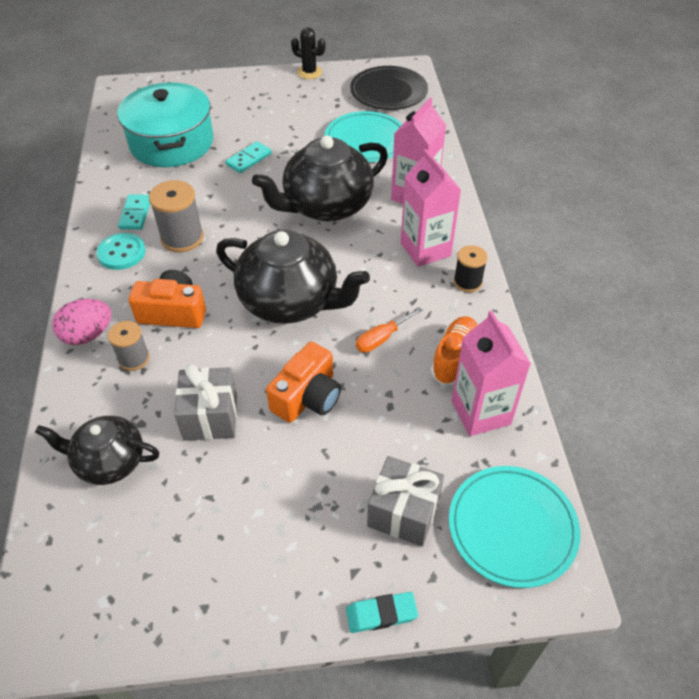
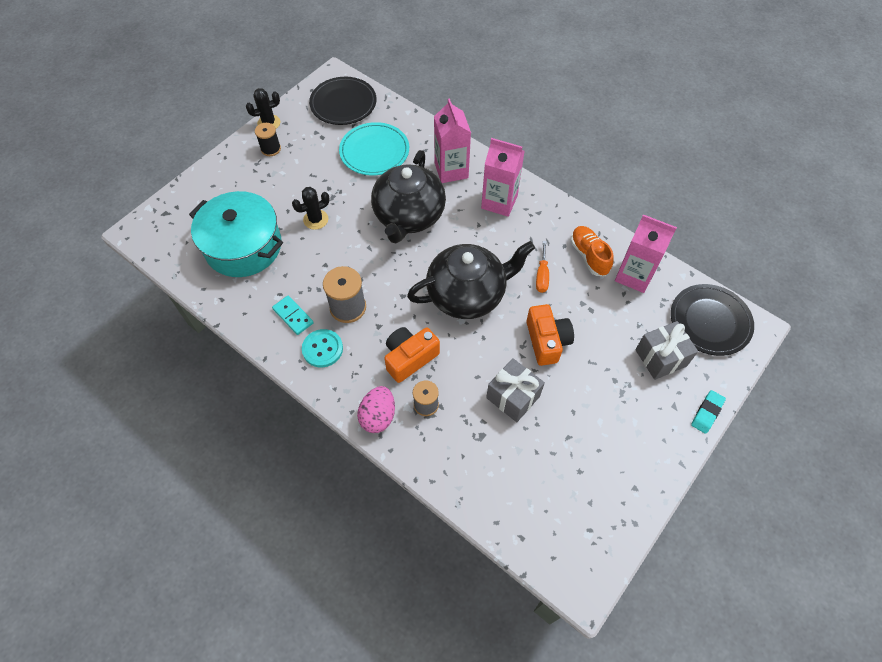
camera: 45 degrees left, 10 degrees up
(109, 461) = (494, 470): black teapot -> none
(249, 159) = (316, 219): turquoise domino -> black cactus
(467, 282) = (544, 205): black spool -> black spool (271, 149)
(512, 527) = (710, 321): turquoise plate -> black plate

